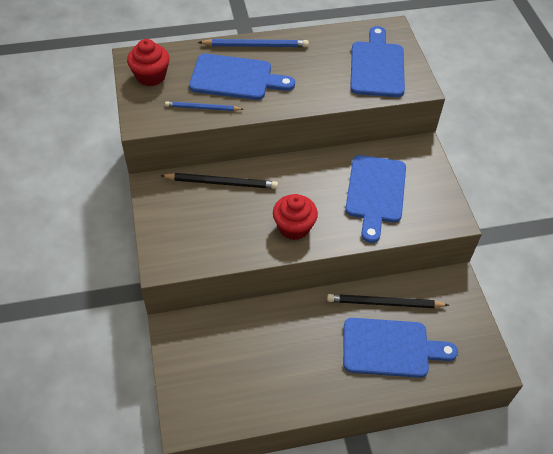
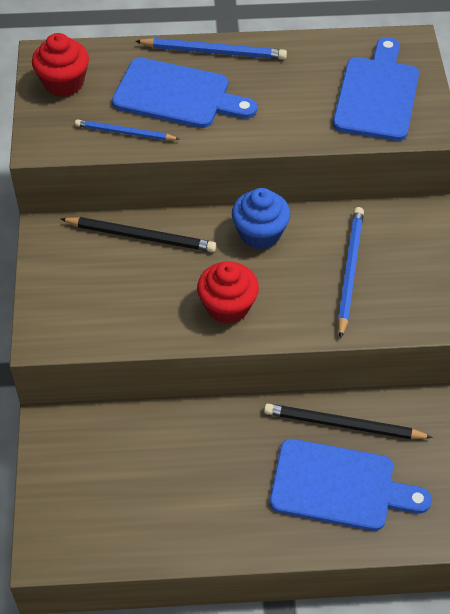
camera: 10 degrees right, 0 degrees up
(307, 172) = (260, 234): none -> blue cupcake
(375, 193) = (349, 271): blue cutting board -> blue pencil

